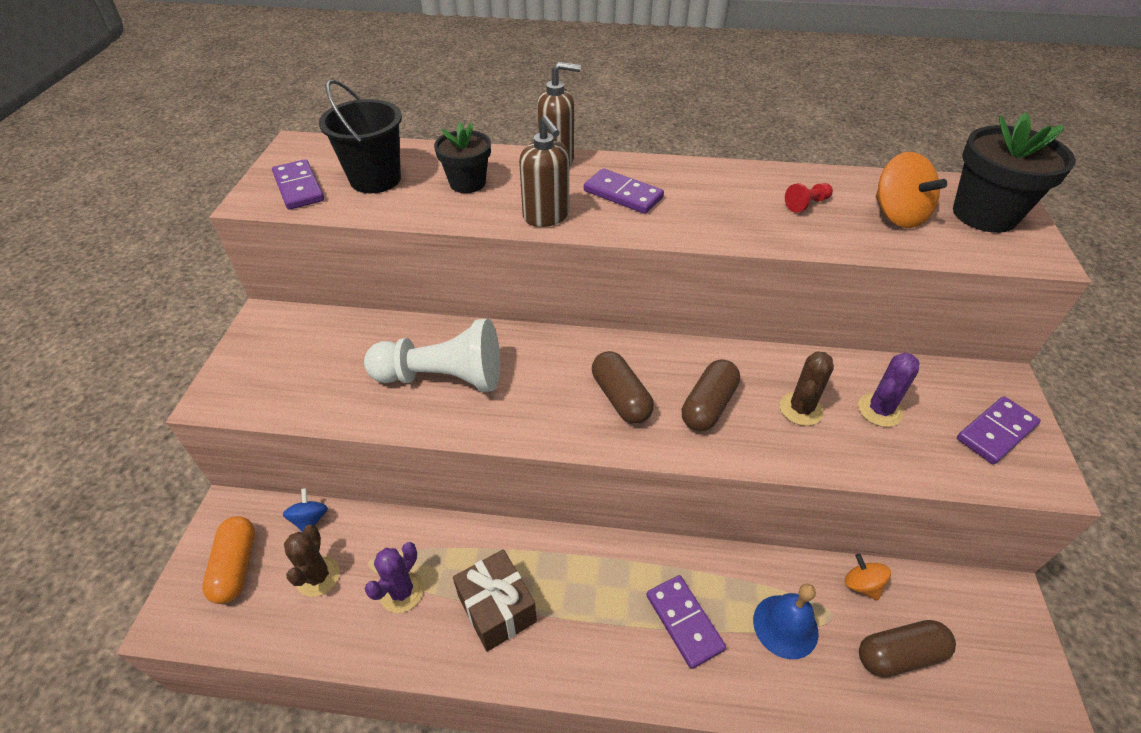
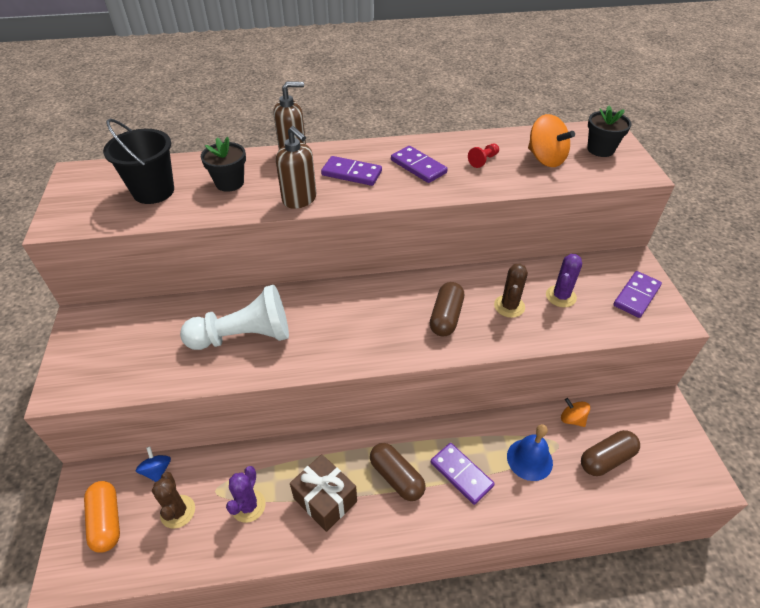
camera: 15 degrees left, 0 degrees up
(299, 187) = (91, 208): purple domino -> purple domino (418, 166)
(621, 398) = (383, 324): brown capsule -> brown capsule (396, 477)
(984, 214) = (600, 149): black flower pot -> black flower pot, size x0.63

